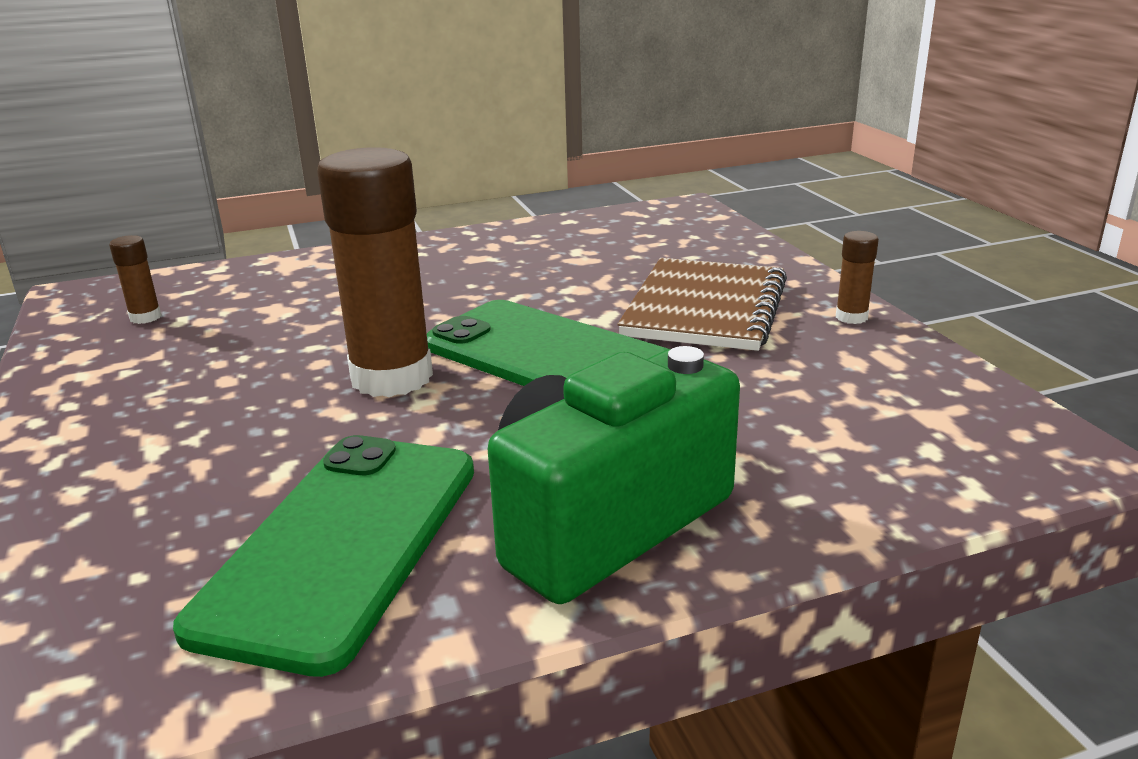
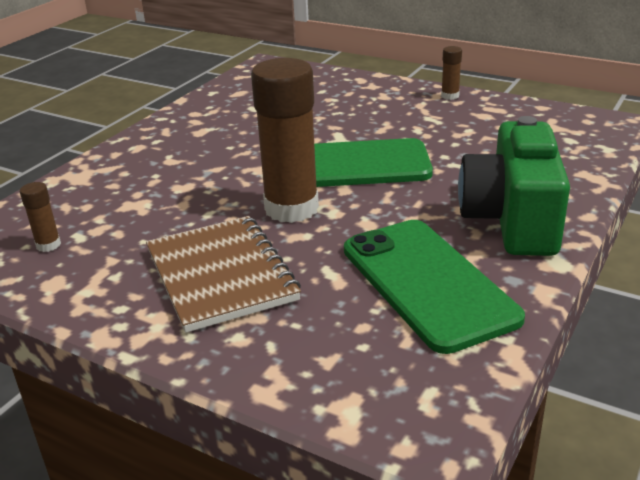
camera: 40 degrees left, 5 degrees up
(705, 308) = (379, 115): brown notebook -> brown notebook (221, 275)

